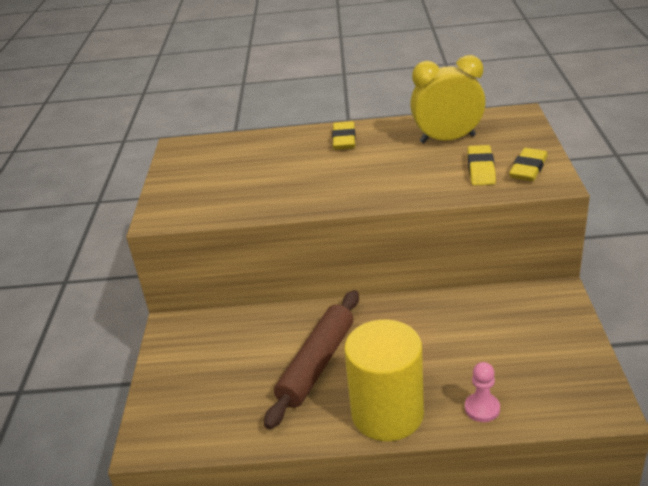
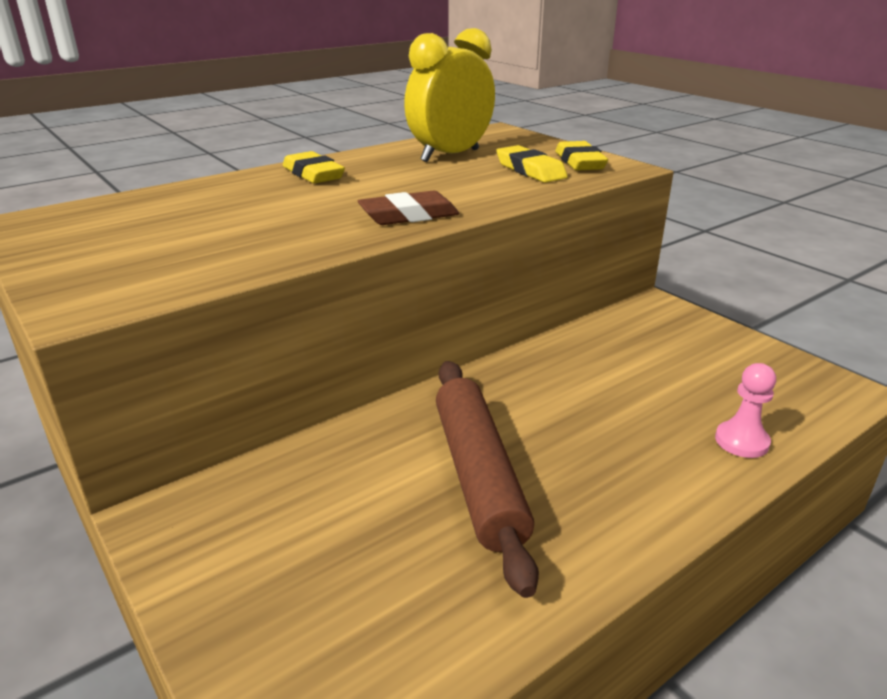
camera: 40 degrees left, 5 degrees down
(354, 194) = (409, 215): none -> brown eraser
(387, 413) = (648, 496): yellow cylinder -> none

